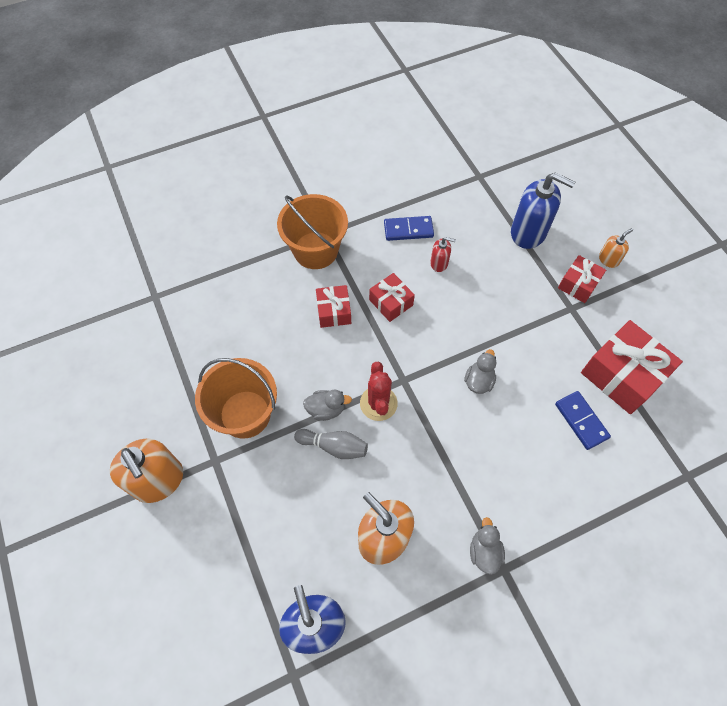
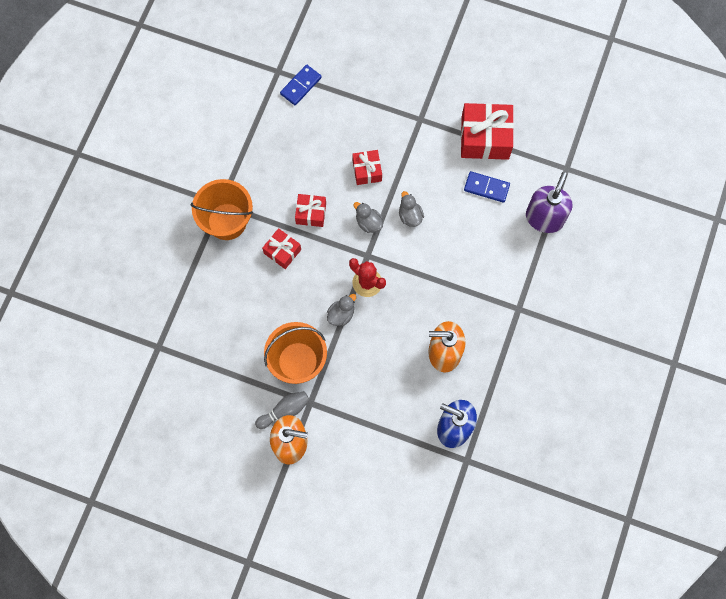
camera: 45 degrees left, 10 degrees up
(334, 446) = (368, 331): grey bowling pin -> grey bowling pin (284, 411)
(408, 230) = (271, 153): blue domino -> blue domino (300, 86)
(439, 263) = (314, 159): red soap dispenser -> none
(484, 551) = (501, 309): grey duck -> grey duck (368, 223)
(528, 232) = (348, 87): blue soap dispenser -> none
(578, 284) = (410, 98): red gift -> red gift (367, 171)
(608, 259) = (413, 64): orange soap dispenser -> none
(618, 503) = (544, 218): none -> purple soap dispenser

